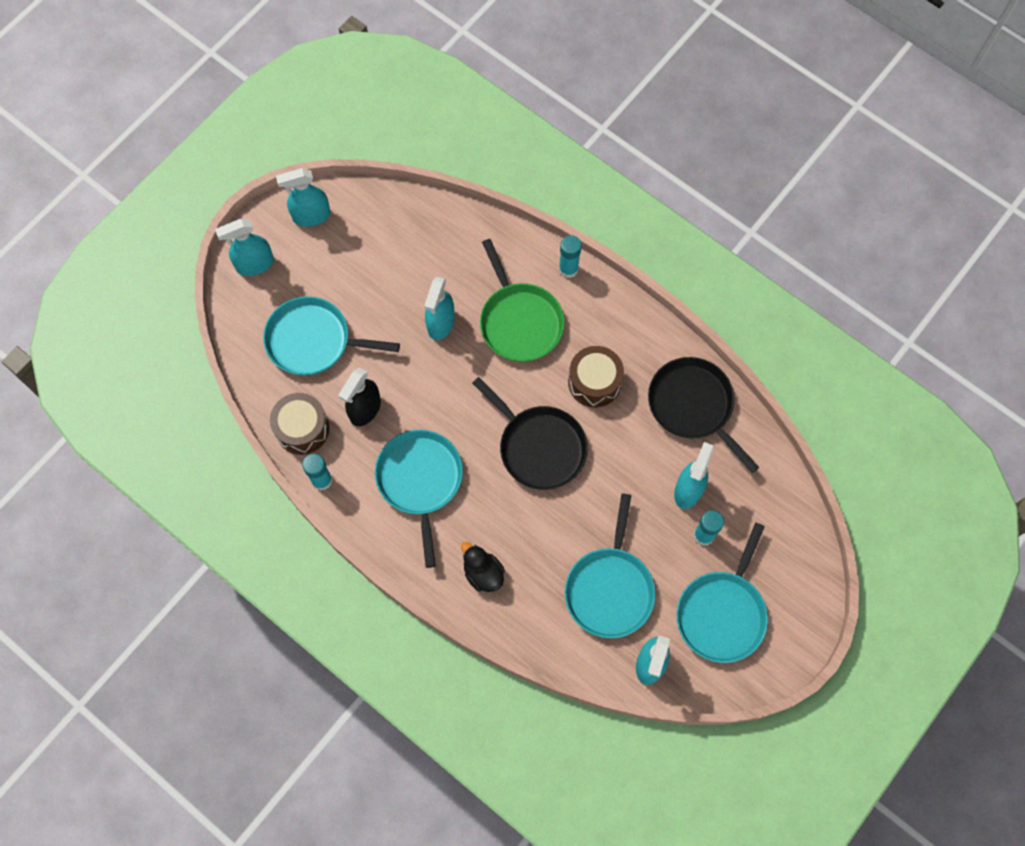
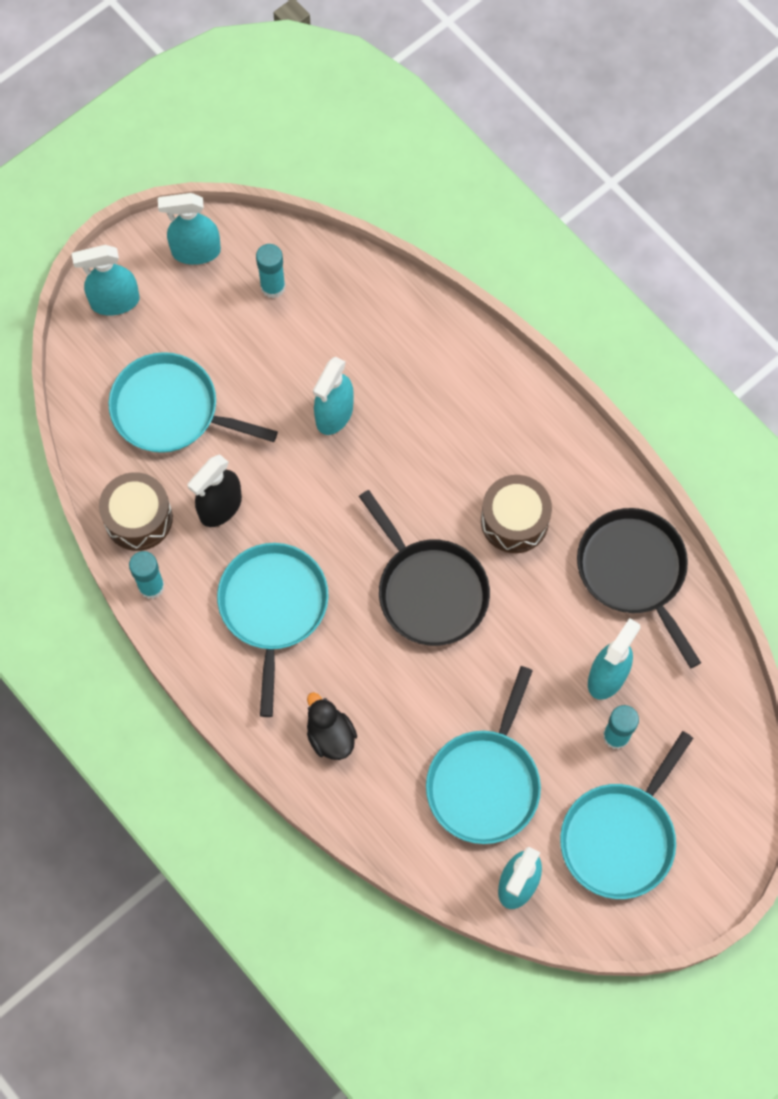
camera: 10 degrees right, 0 degrees up
(519, 321) = (434, 428): green pan -> none
(568, 269) = (508, 371): turquoise glue stick -> turquoise glue stick (273, 287)

